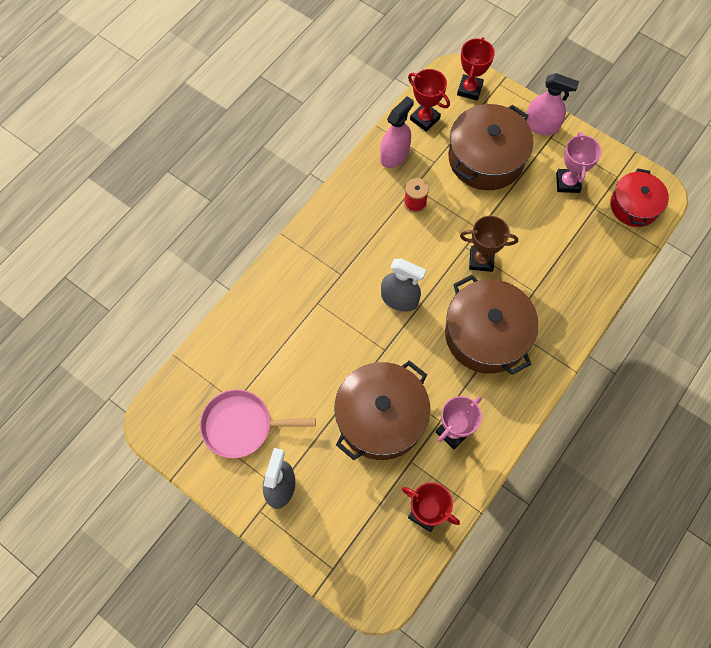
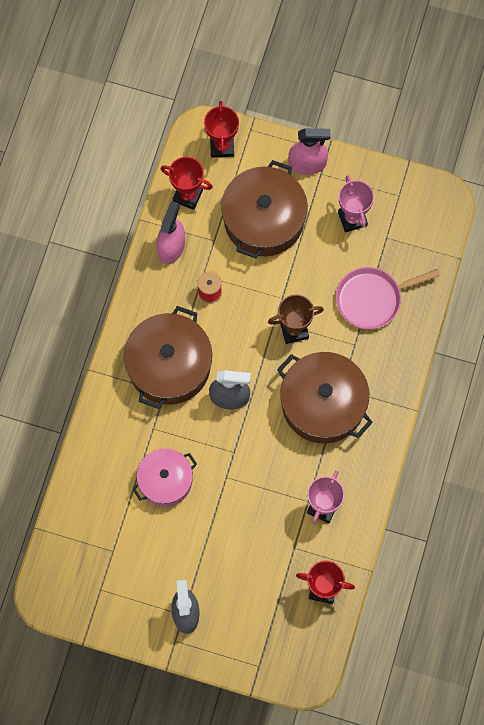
camera: 20 degrees left, 5 degrees up
(242, 425) = (128, 571): pink pan -> pink pan (372, 299)
(310, 354) = (165, 480): none -> pink pot
(381, 417) = (252, 517): brown pot -> brown pot (169, 365)
(634, 206) = (423, 222): red pot -> none

